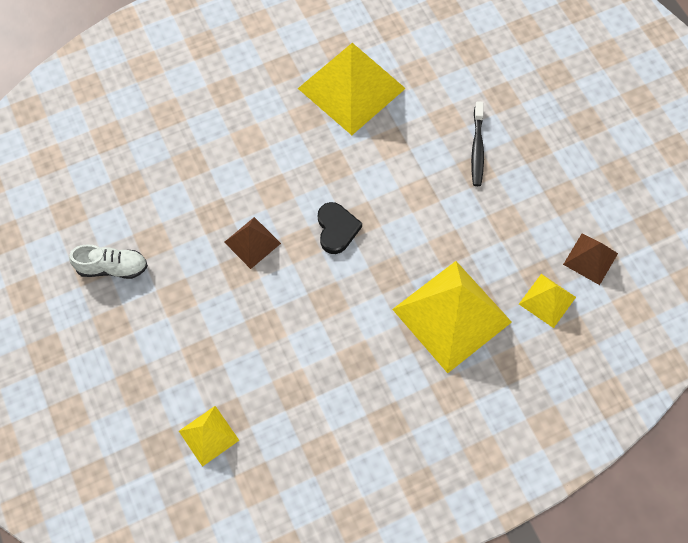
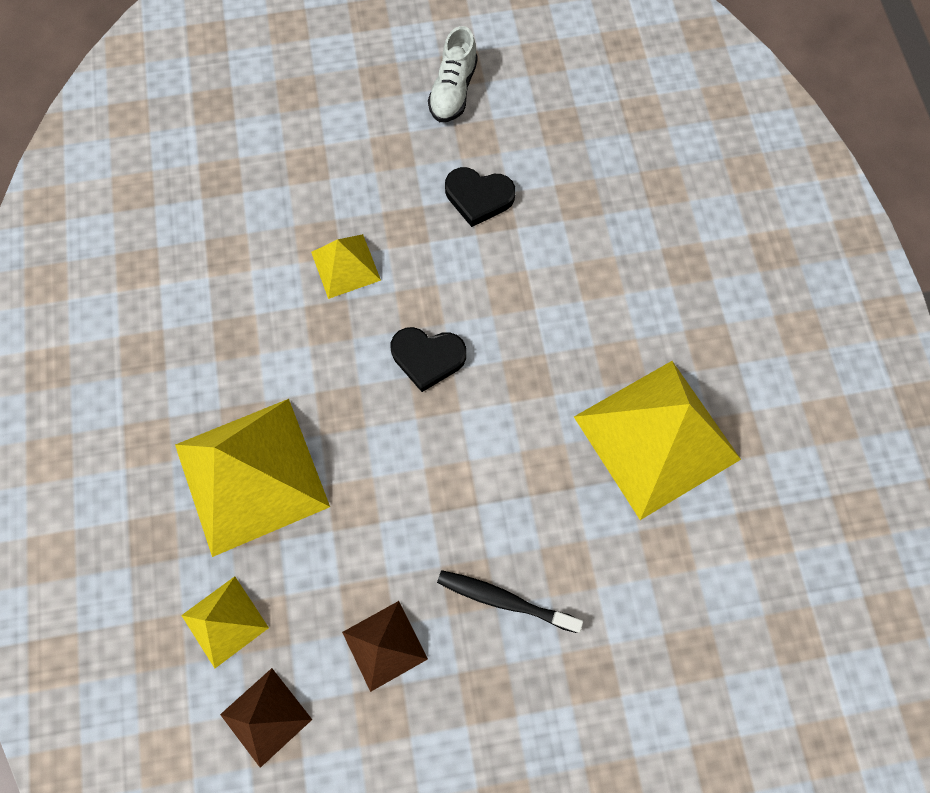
camera: 105 degrees right, 5 degrees up
(204, 227) = (478, 197): none -> black heart
(209, 435) = (208, 154): yellow pyramid -> yellow pyramid (345, 266)
(252, 242) = (440, 249): brown pyramid -> brown pyramid (384, 645)

